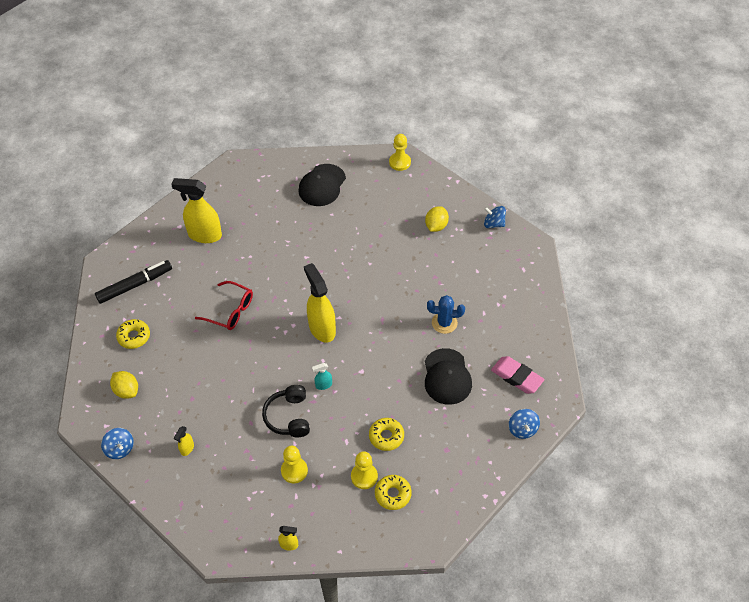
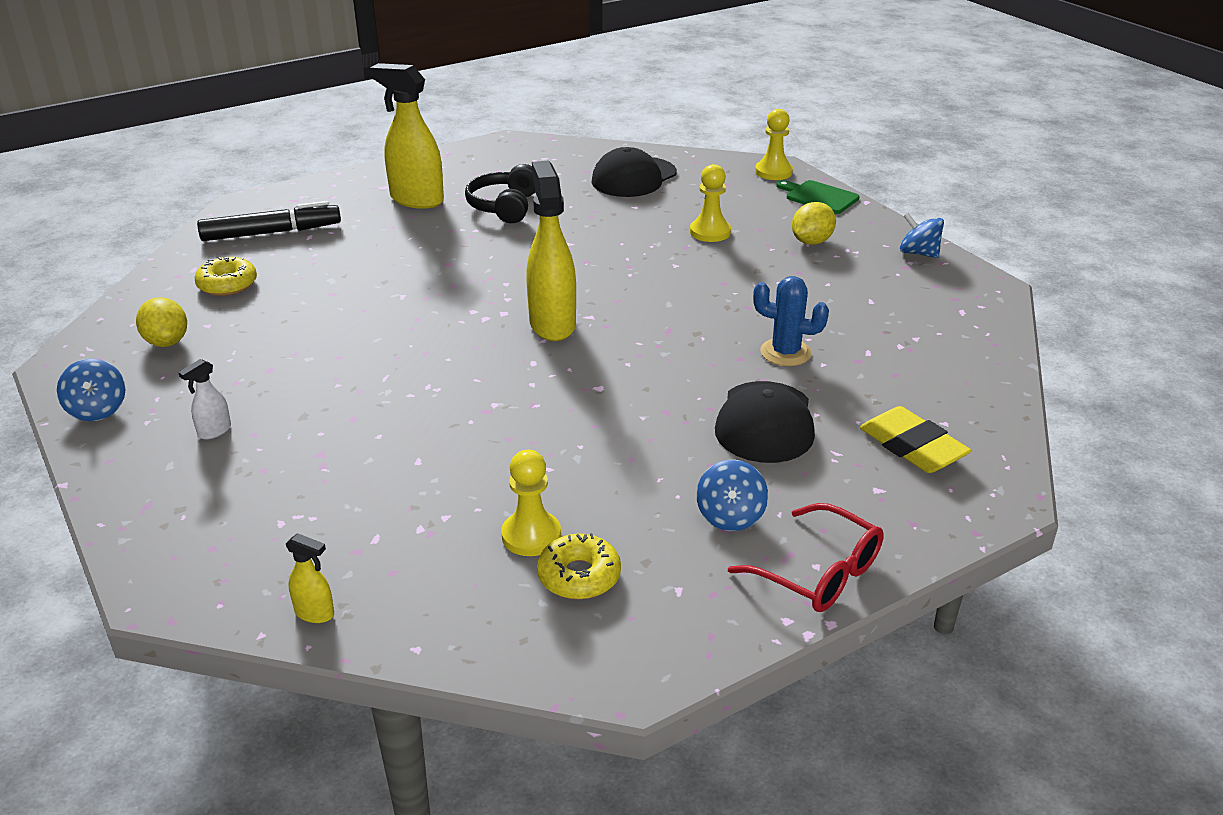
camera: 15 degrees right, 20 degrees down
(187, 449) = (214, 431): yellow spray bottle -> white spray bottle
(230, 311) = (405, 281): red glasses -> red glasses (817, 572)
(288, 417) = (428, 423): black headphones -> black headphones (505, 206)
(294, 471) = (394, 500): yellow pawn -> yellow pawn (710, 232)
(323, 385) = (517, 393): turquoise spray bottle -> none
(386, 436) = (606, 484): yellow donut -> none
(431, 182) = (819, 197): none -> green cutting board
(517, 377) = (912, 447): pink eraser -> yellow eraser
(522, 429) = (905, 527): blue spinning top -> blue spinning top (730, 516)

